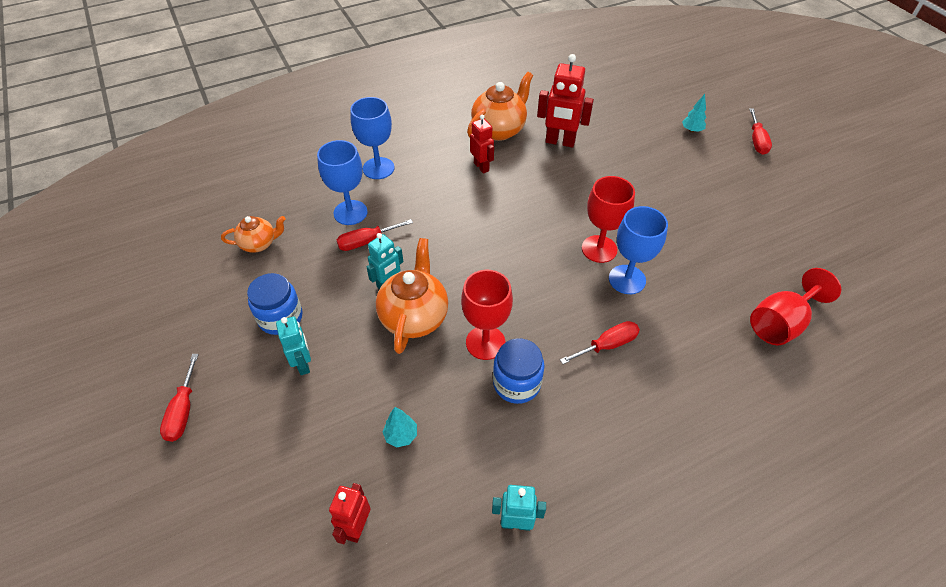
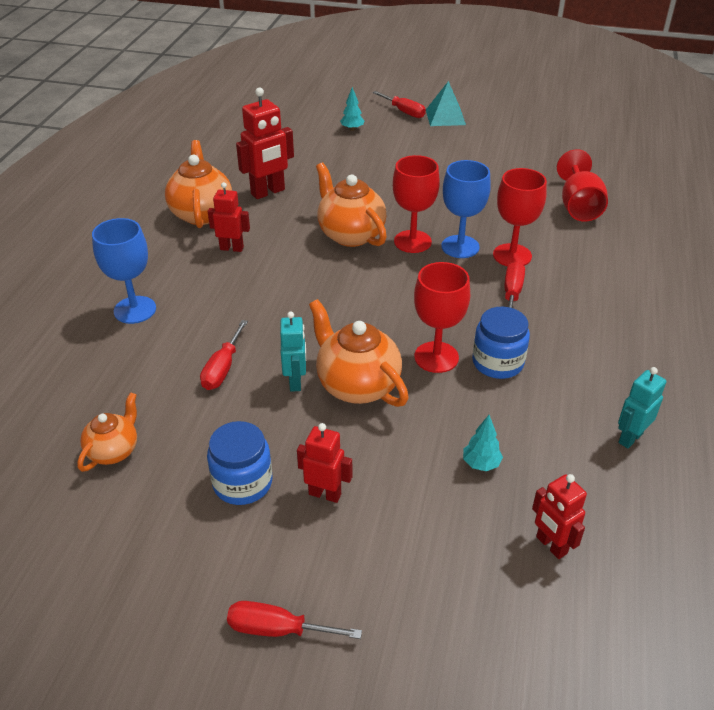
camera: 50 degrees left, 10 degrees down
(183, 411) = (277, 629): red screwdriver -> red screwdriver turned 150 degrees clockwise
(303, 364) = (325, 494): turquoise robot -> red robot
(350, 212) = (167, 360): blue goblet -> none
(565, 212) = (350, 234): none -> orange teapot
(655, 317) = (512, 255): none -> red goblet
(786, 166) = (445, 117): none -> turquoise pyramid

